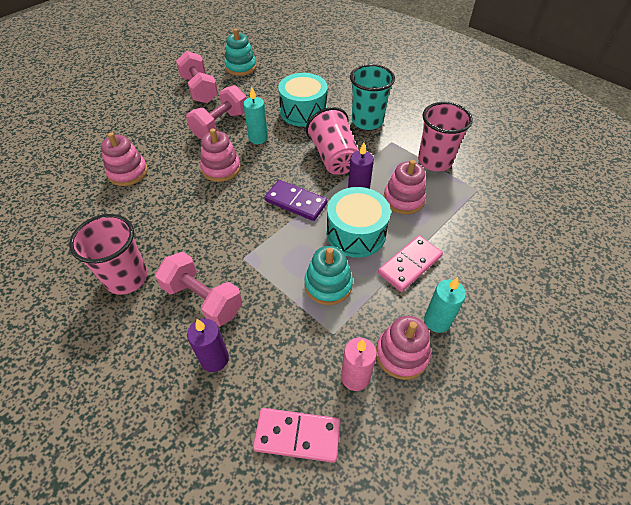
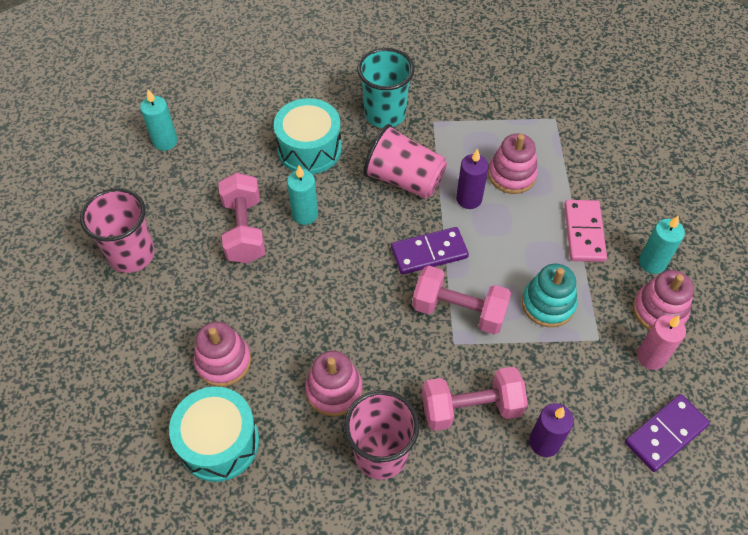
camera: 45 degrees left, 5 degrees up
(199, 90) = (158, 205): pink dumbbell -> pink dumbbell (459, 311)
(221, 168) = (314, 277): pink stacking toy -> pink stacking toy (334, 390)
(241, 67) = (165, 141): turquoise stacking toy -> turquoise candle
(297, 435) = (665, 434): pink domino -> purple domino
(356, 233) = (513, 240): turquoise drum -> turquoise drum (219, 442)
(434, 161) = (492, 115): pink cup -> pink cup (131, 254)

